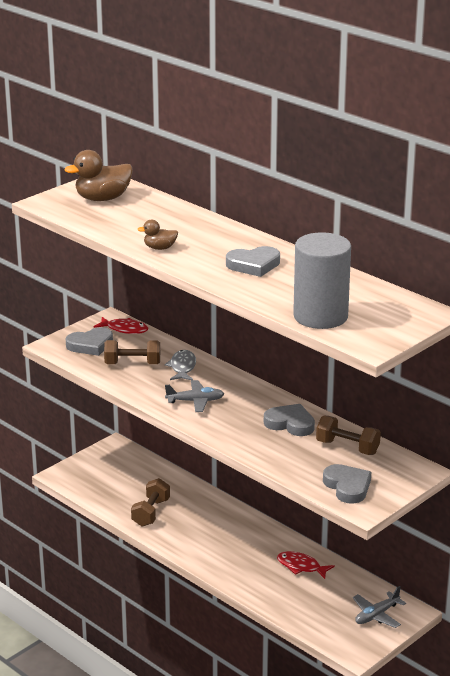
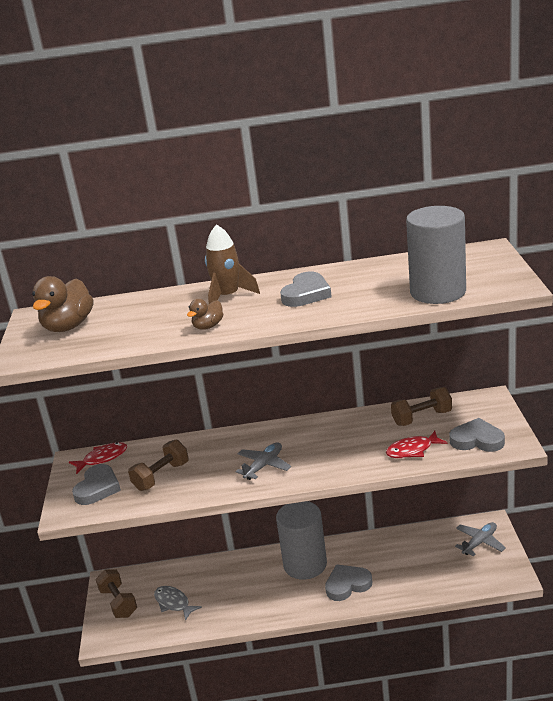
camera: 45 degrees left, 0 degrees up
(151, 513) = (222, 605): brown dumbbell -> brown dumbbell (118, 602)
(182, 367) = (204, 451): grey fish -> grey fish (173, 603)
(213, 237) = (228, 297): none -> brown rocket
(240, 531) = (305, 564): none -> grey cylinder
(290, 423) = (356, 431): grey heart -> grey heart (347, 585)
(301, 566) = (383, 553): red fish -> red fish (412, 450)
(377, 615) = (479, 543): grey plane -> grey plane turned 135 degrees counterclockwise

